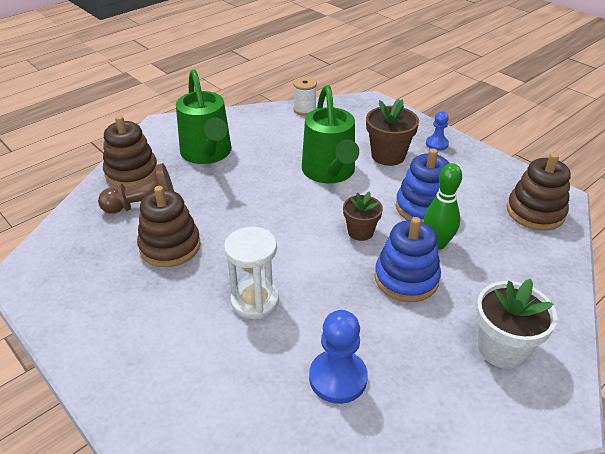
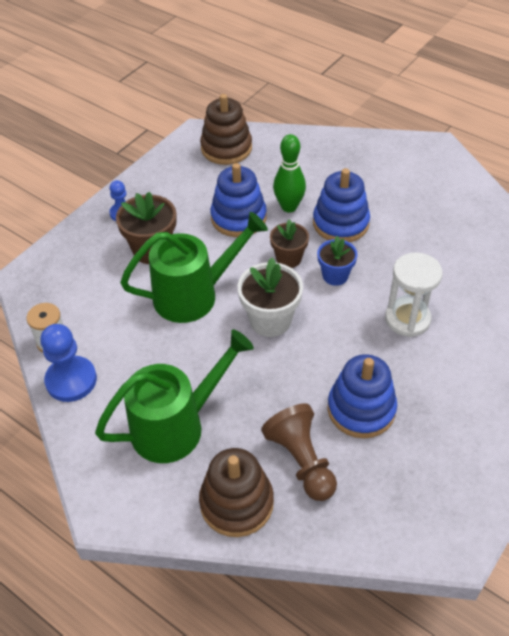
camera: 100 degrees left, 10 degrees up
(170, 246) = (361, 409): brown stacking toy -> blue stacking toy
(329, 260) = (335, 275): none -> blue flower pot
(338, 378) = (461, 253): blue pawn -> blue pawn (71, 380)
(502, 348) = (393, 170): white flower pot -> white flower pot (270, 320)

